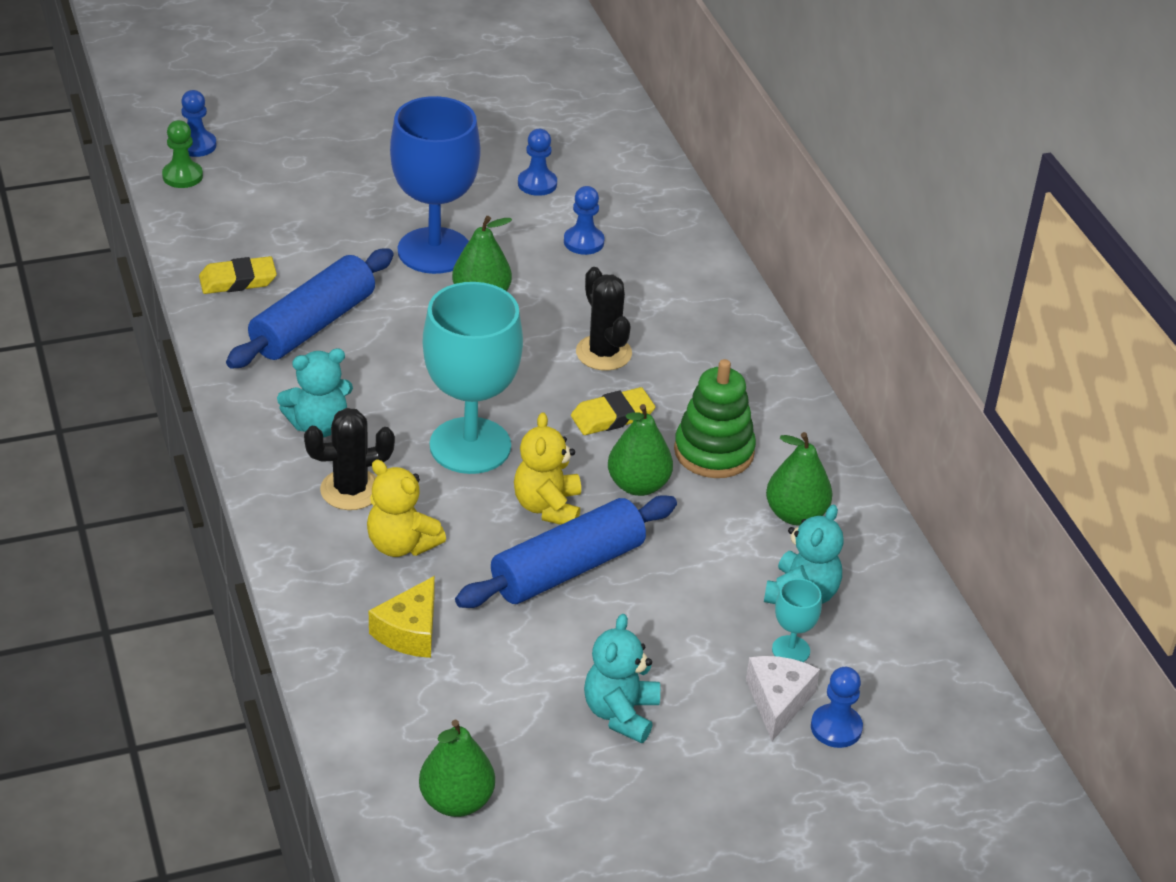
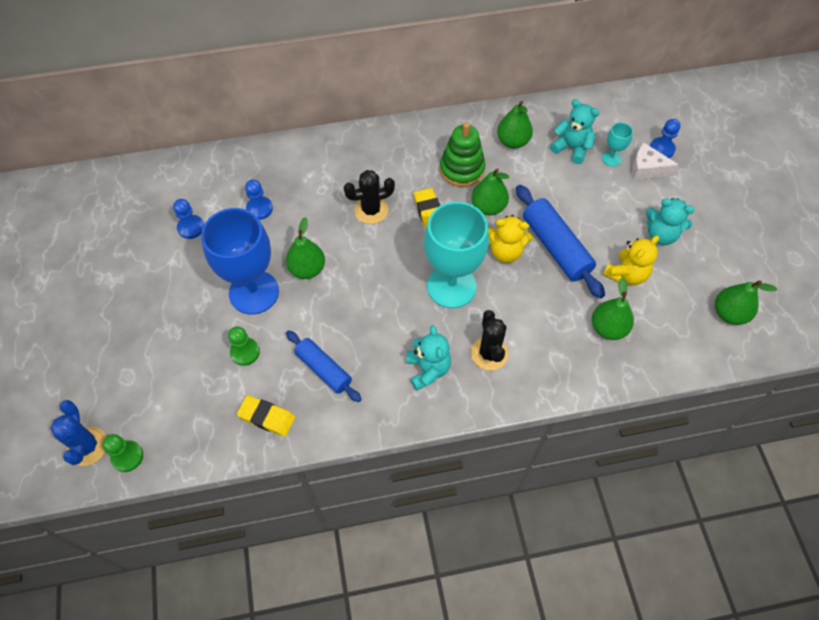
camera: 80 degrees left, 20 degrees up
(196, 145) = (87, 446): blue pawn -> blue cactus
(238, 280) = (267, 417): yellow eraser -> yellow eraser turned 60 degrees counterclockwise
(313, 325) = (323, 369): blue rolling pin -> blue rolling pin, size x0.66
(336, 252) = (245, 352): none -> green pawn
(401, 544) = (537, 328): yellow teddy bear -> yellow teddy bear (626, 274)
(409, 631) = (608, 328): yellow cheese -> green pear

